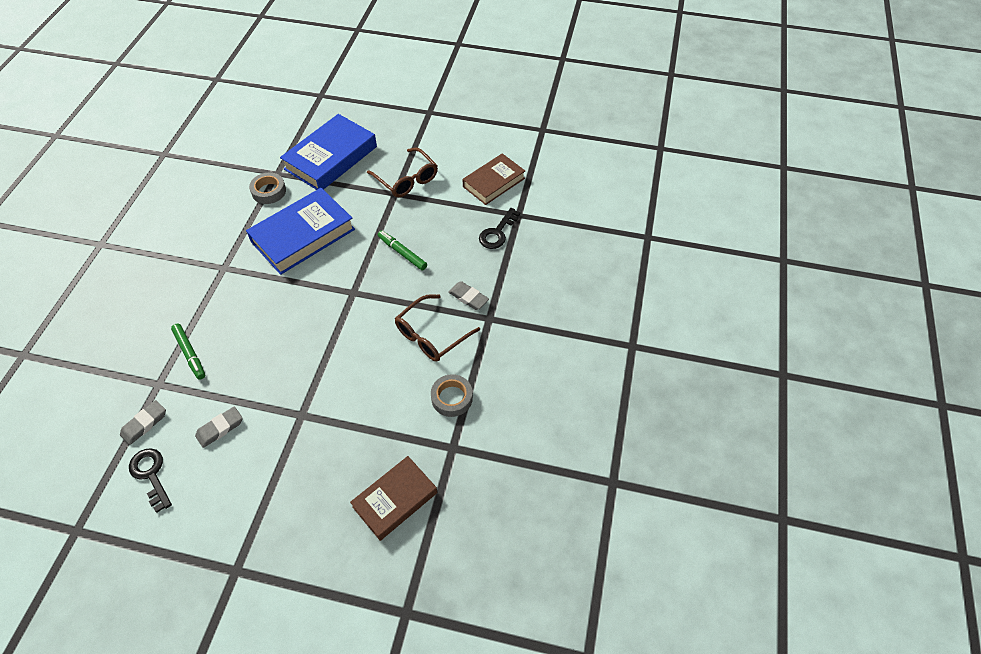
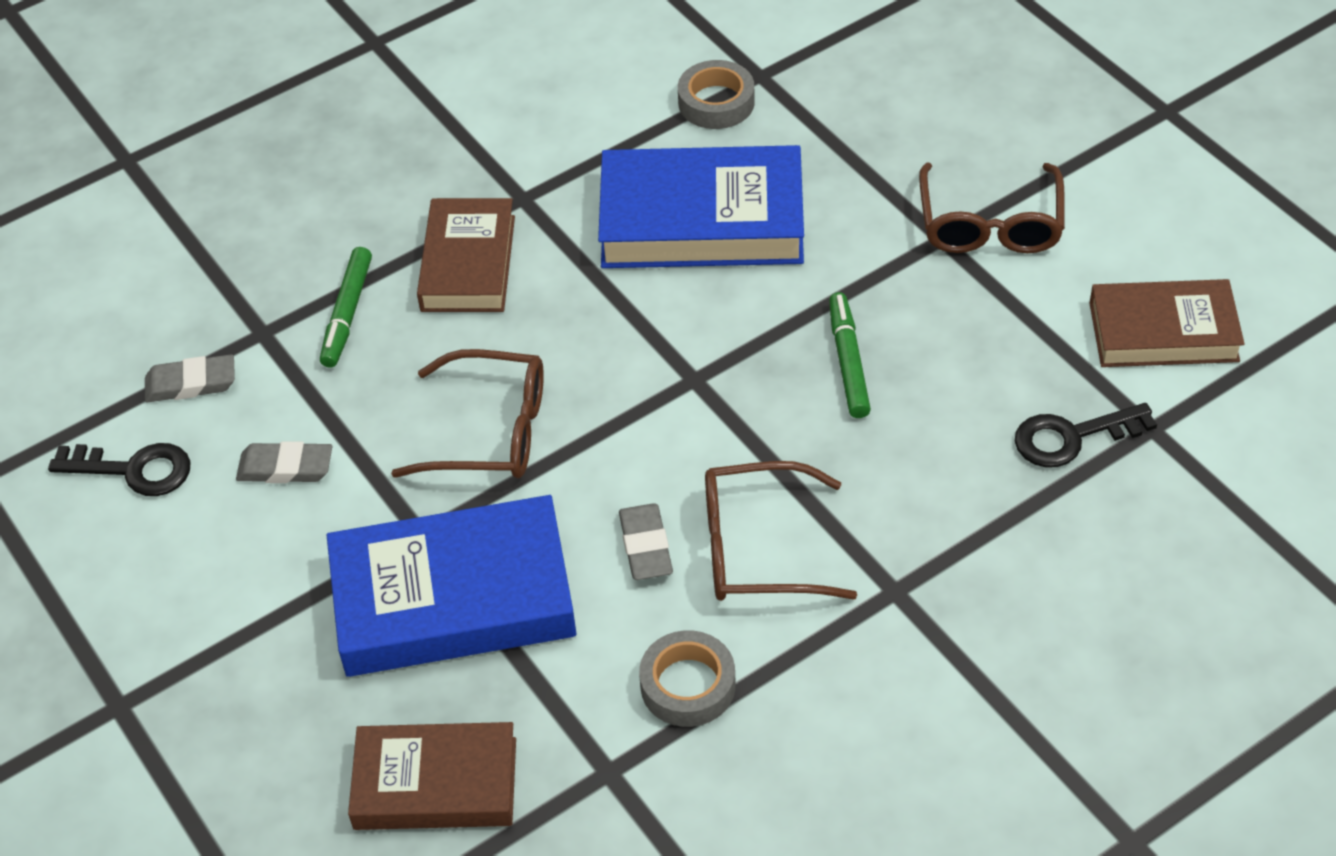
camera: 45 degrees right, 5 degrees down
(151, 475) = (134, 470): black key -> black key turned 90 degrees clockwise
(224, 304) = (468, 263): none -> brown book
(293, 360) = (490, 431): none -> brown glasses
(331, 158) = (884, 100): blue book -> blue book (453, 598)
(468, 297) = (892, 525): grey eraser -> grey eraser (645, 546)

